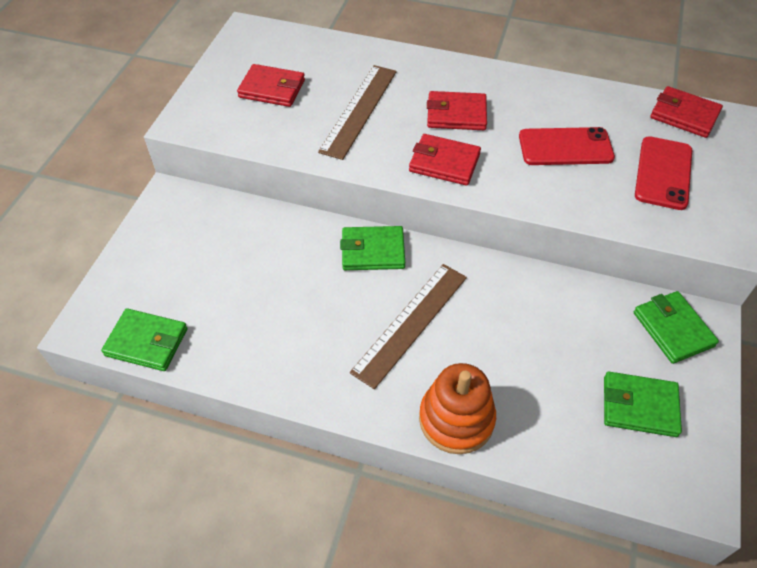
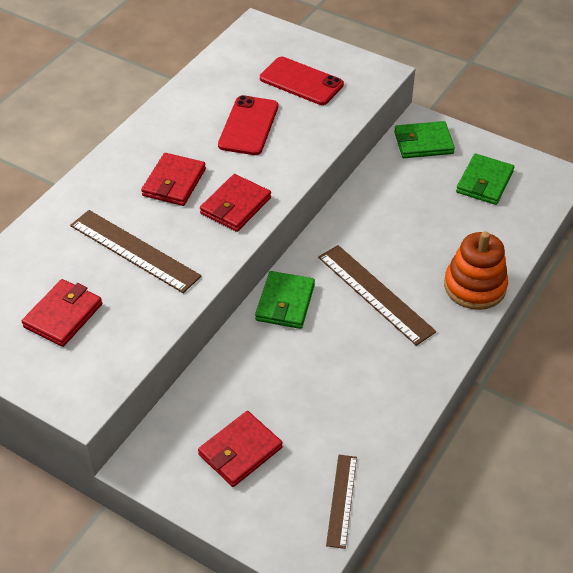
camera: 75 degrees left, 5 degrees down
(147, 342) = (341, 500): green wallet -> brown ruler
(684, 115) = (241, 48): red wallet -> red wallet (240, 451)

